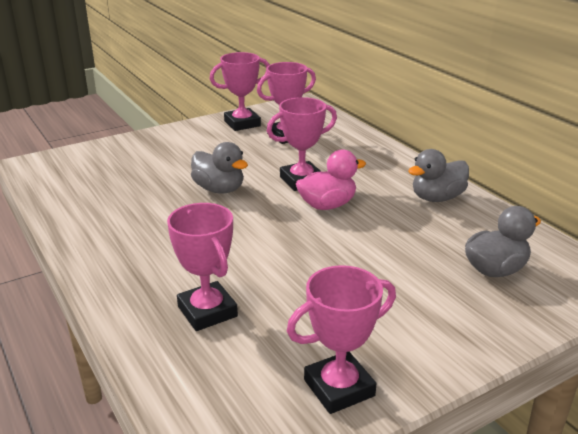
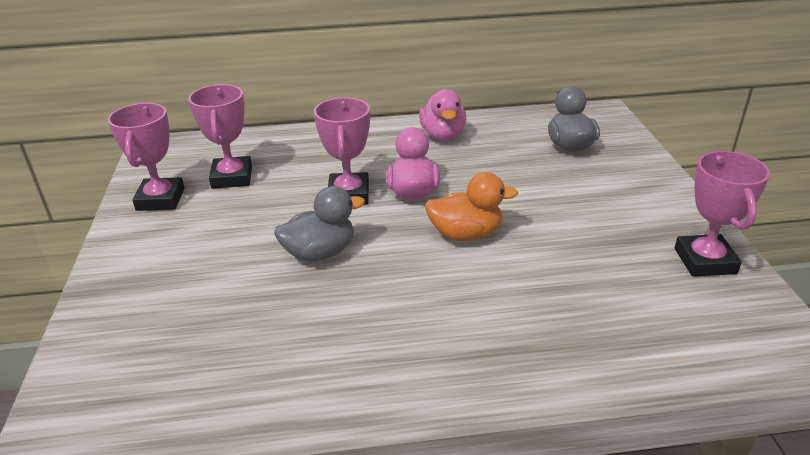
camera: 65 degrees left, 5 degrees up
(207, 311) = (571, 312): pink trophy -> none
(284, 241) = (465, 234): none -> orange duck
(437, 198) = (443, 135): grey duck -> pink duck

